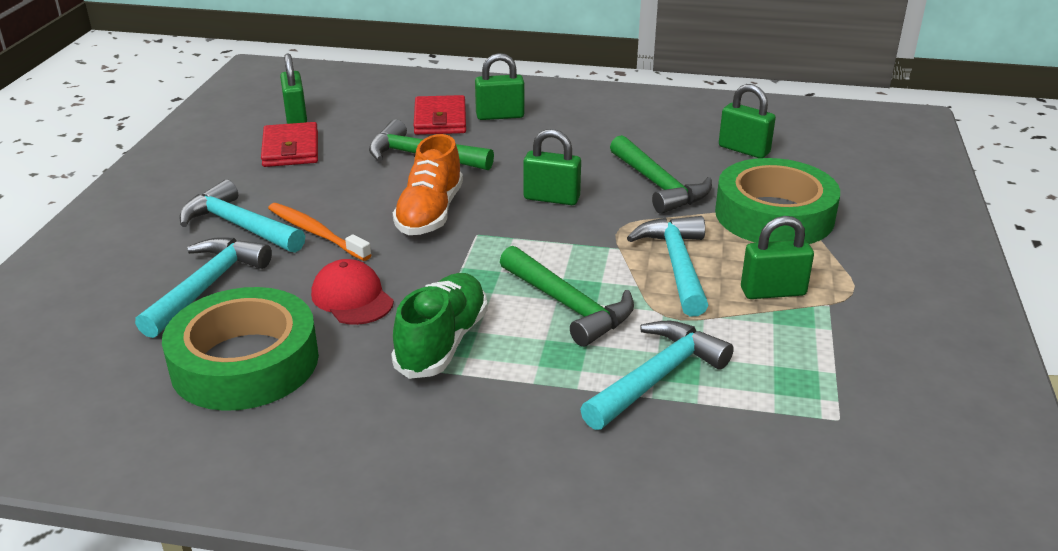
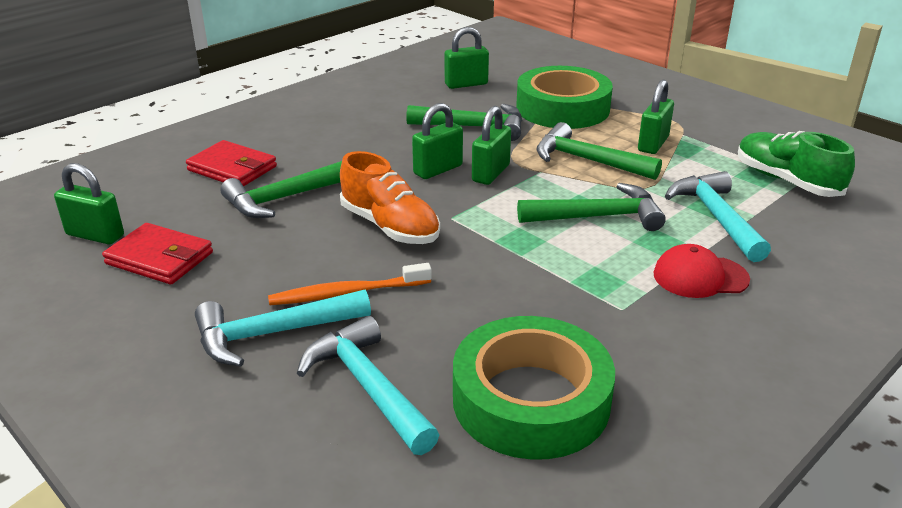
camera: 55 degrees left, 0 degrees up
(352, 298) = (483, 308): red cap -> red cap (700, 277)
(442, 342) = (596, 286): green shoe -> green shoe (786, 181)
(500, 116) = (271, 143): green padlock -> green padlock (490, 173)
(677, 265) = (587, 160): turquoise hammer -> green hammer

